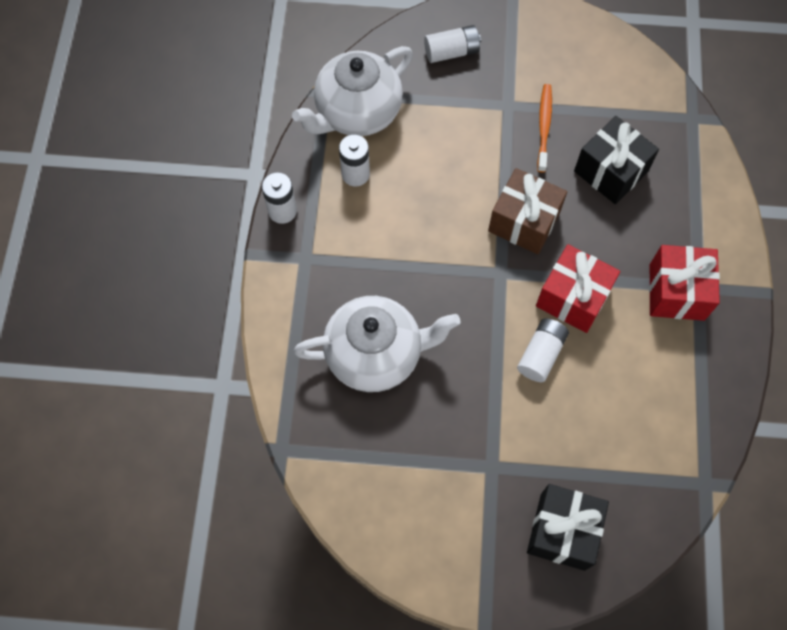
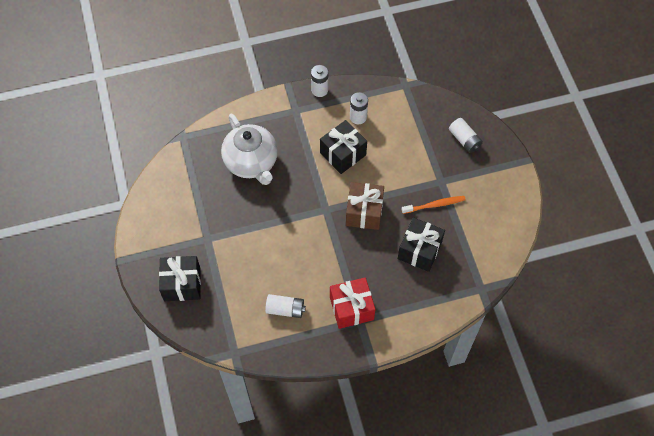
camera: 70 degrees right, 5 degrees down
(357, 113) = (398, 105): white teapot -> none
(412, 217) = (343, 154): none -> black gift
(541, 354) = (282, 245): white battery -> white battery (285, 309)
(573, 298) = (325, 252): red gift -> none

